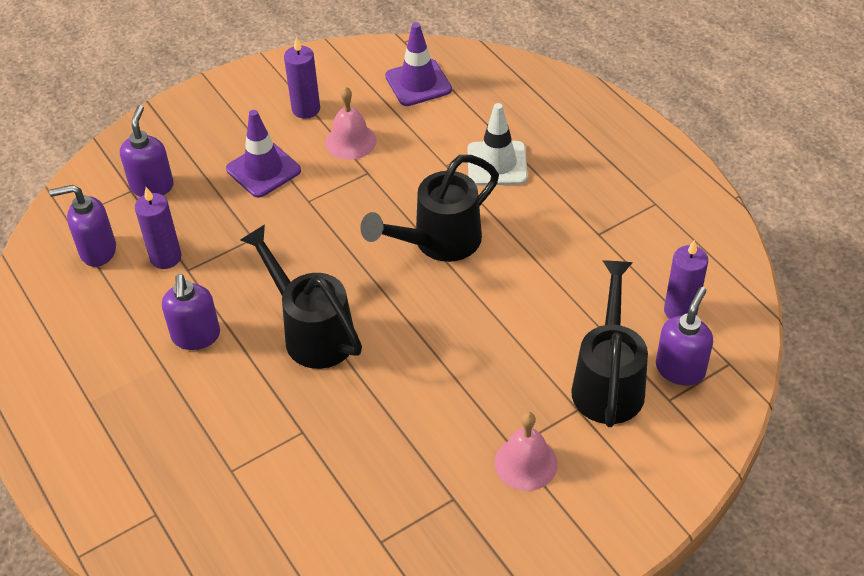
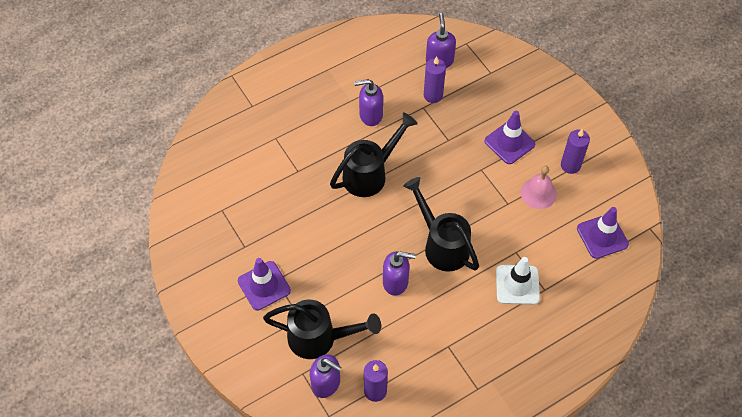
camera: 90 degrees right, 10 degrees up
(152, 186) = (494, 83): purple soap dispenser -> purple soap dispenser (396, 282)
(526, 463) = (264, 286): pink bell -> purple traffic cone

